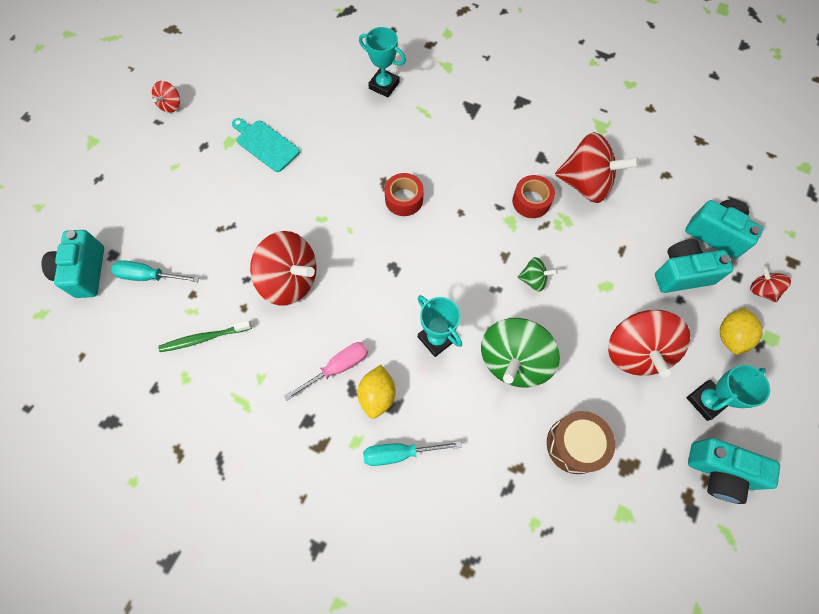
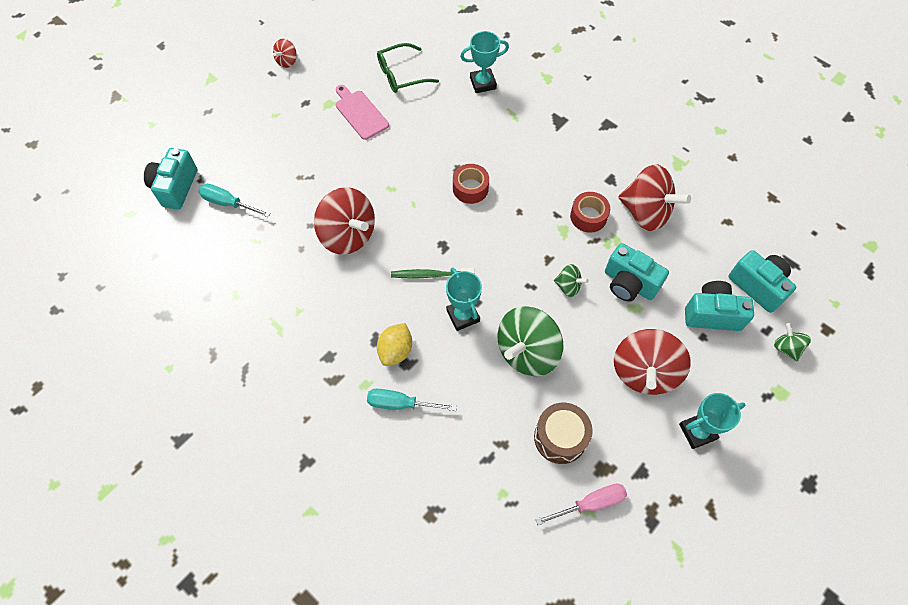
camera: 15 degrees right, 5 degrees down
(204, 338) = (260, 266): green toothbrush -> green toothbrush (430, 275)
(265, 144) = (360, 113): turquoise cutting board -> pink cutting board
(296, 94) = (400, 75): none -> green glasses
(338, 367) = (368, 319): pink screwdriver -> pink screwdriver (590, 503)
(384, 85) = (483, 83): turquoise trophy -> turquoise trophy turned 60 degrees counterclockwise
(719, 472) = (689, 496): turquoise camera -> turquoise camera (629, 284)
(730, 336) = (741, 381): yellow lemon -> none
(761, 290) = (786, 347): red spinning top -> green spinning top

